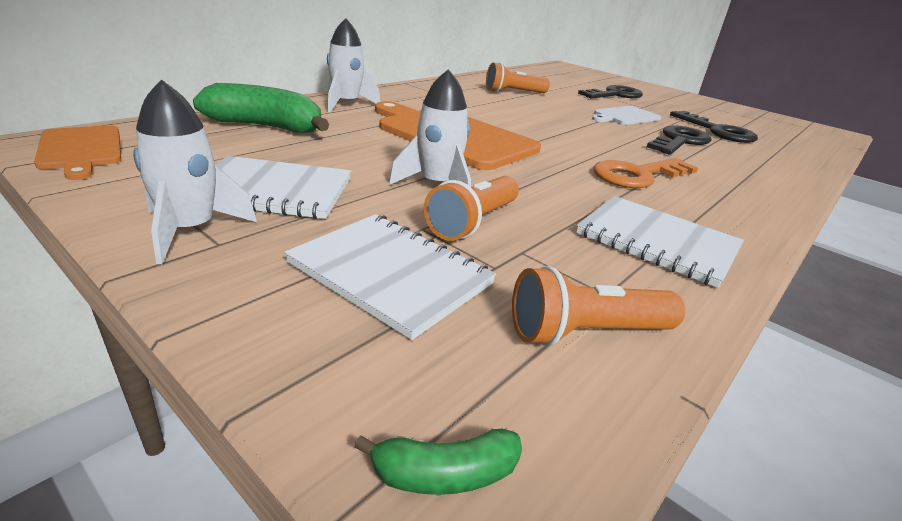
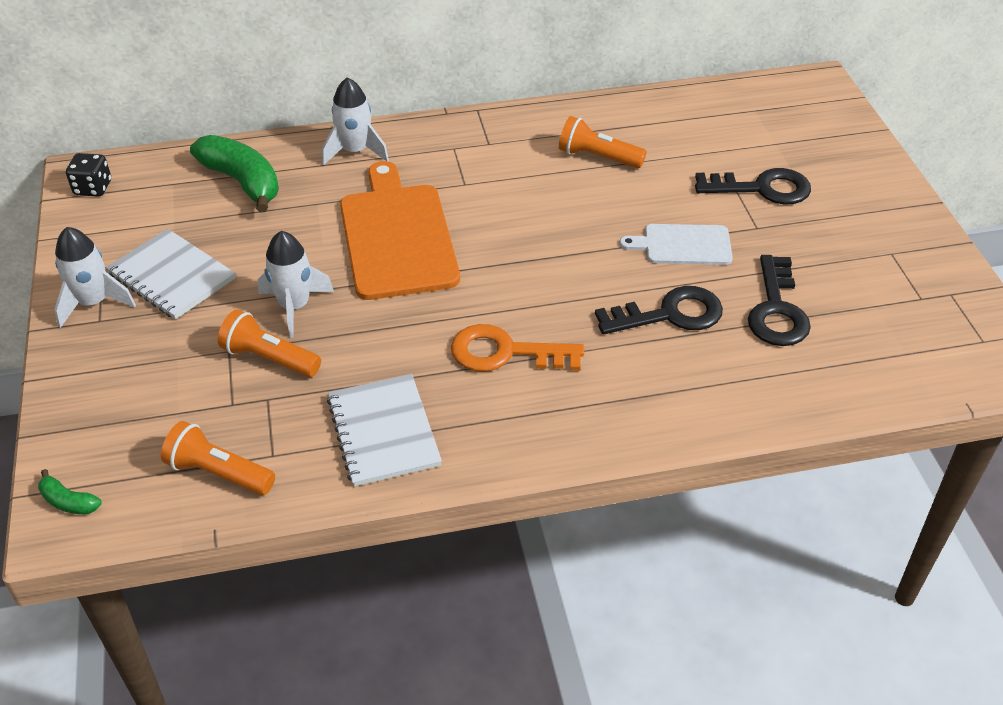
camera: 40 degrees right, 15 degrees up
(81, 149) = (93, 188): orange cutting board -> black dice
(390, 274) = (164, 384): white notebook -> none
(473, 222) = (269, 358): orange flashlight -> orange flashlight turned 45 degrees clockwise

